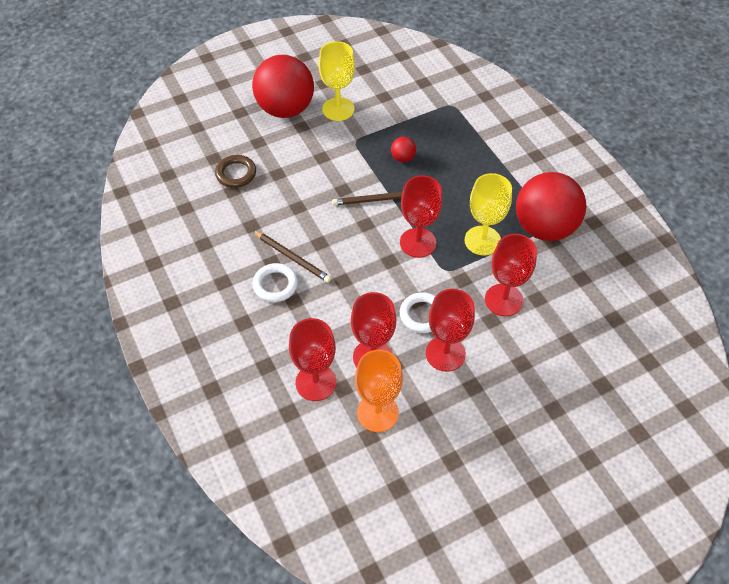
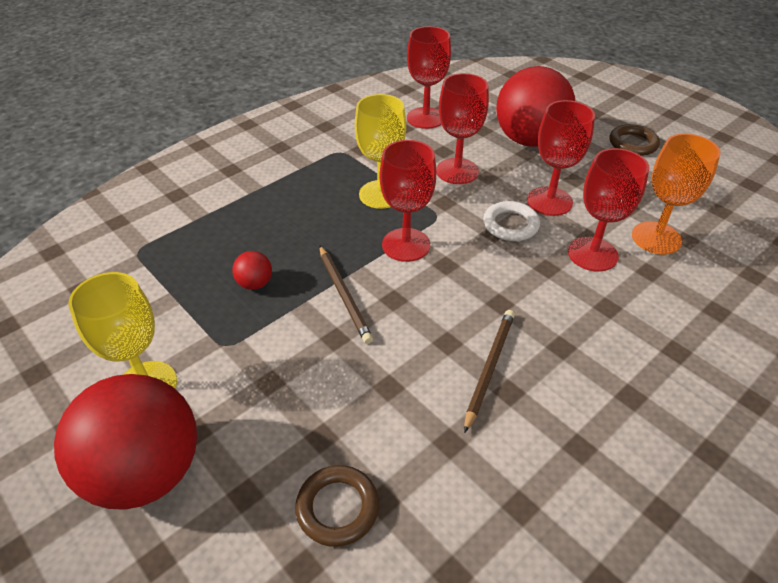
camera: 105 degrees left, 10 degrees down
(275, 285) = (547, 375): white ring -> none
(315, 382) = (661, 296): red goblet -> red goblet (425, 118)
(521, 466) = (633, 144): none -> brown ring
(544, 228) = (345, 154): red ball -> red ball (529, 140)

